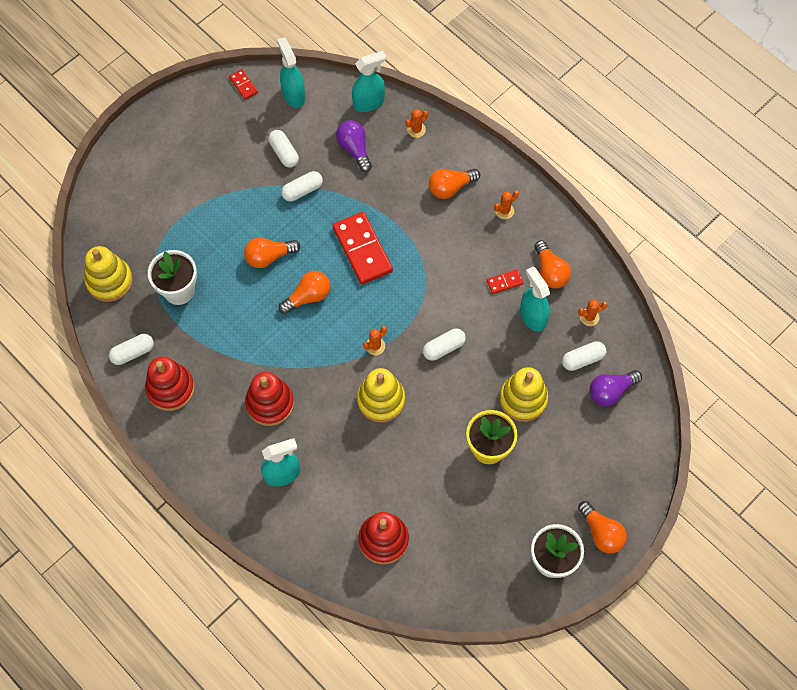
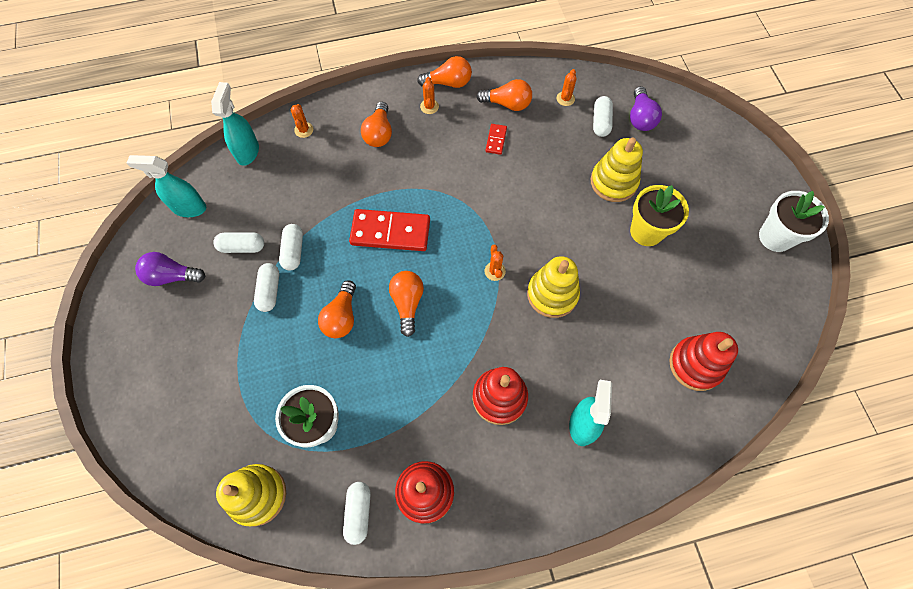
camera: 60 degrees left, 0 degrees up
(243, 85) = (141, 245): red domino -> none
(354, 149) = (285, 187): purple light bulb -> purple light bulb (172, 276)
(443, 348) = (530, 217): white capsule -> white capsule (269, 291)
(532, 316) = (540, 136): turquoise spray bottle -> none
(601, 532) = (764, 188): orange light bulb -> orange light bulb (448, 83)

